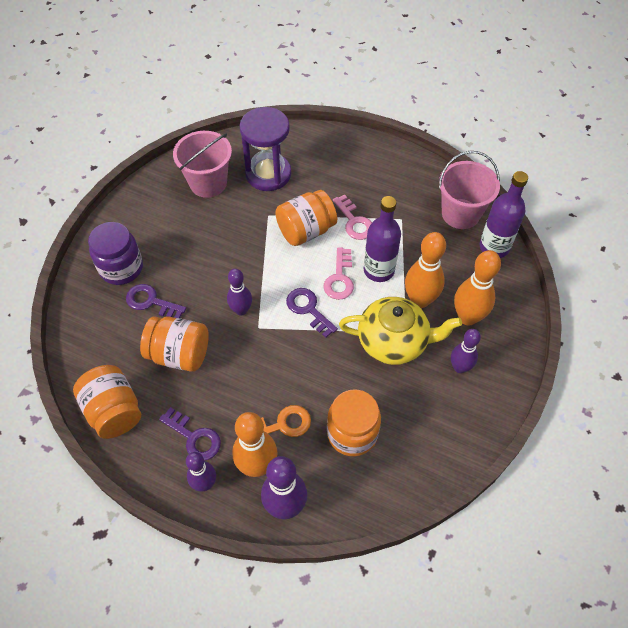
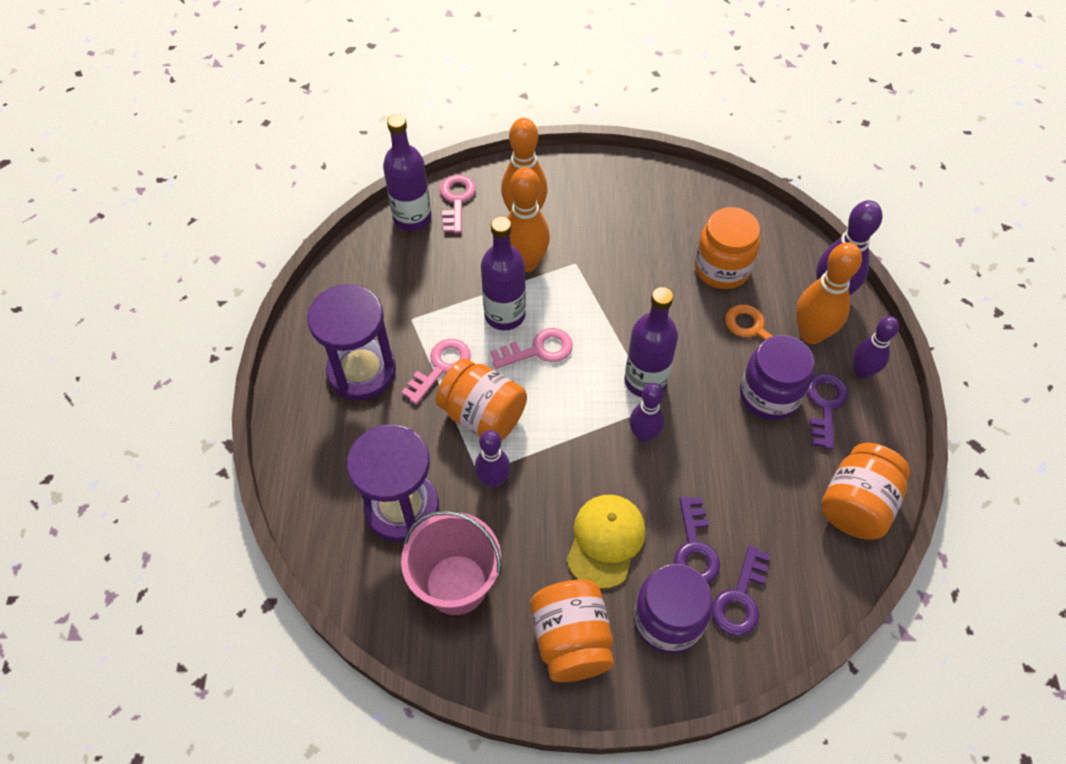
camera: 115 degrees left, 0 degrees up
(179, 354) = (743, 473): orange jar -> orange jar (571, 640)
(186, 259) = (605, 541): none -> yellow cap
(224, 403) = (769, 395): none -> purple jar
(280, 330) = (645, 381): none -> purple bottle
(308, 309) = (600, 364): purple key -> purple key (740, 598)
(372, 182) = (362, 371): none -> purple hourglass
(393, 342) = (594, 269): yellow teapot -> none
(459, 367) = (591, 206): purple bowling pin -> purple bowling pin (493, 480)
(460, 214) = (374, 262): pink bucket -> none
(501, 279) = (456, 200): none -> pink key

